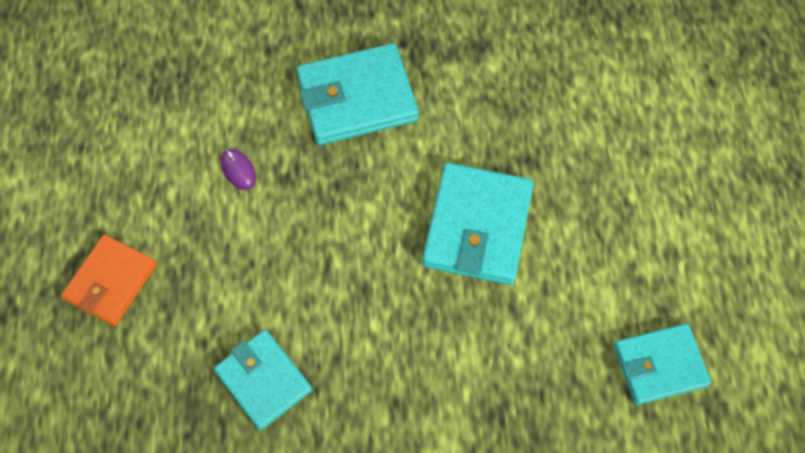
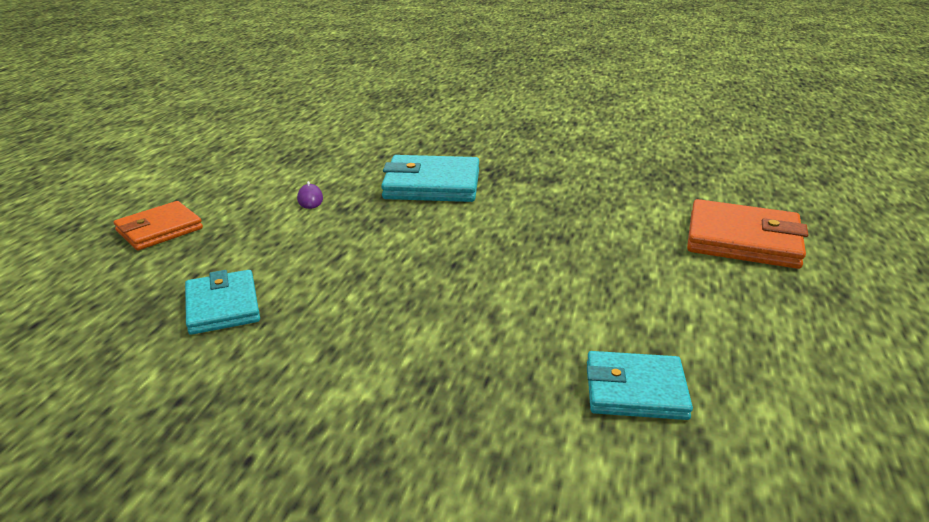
camera: 20 degrees right, 35 degrees down
(477, 227) = (489, 262): turquoise wallet -> none
(699, 110) = (743, 240): none -> orange wallet

